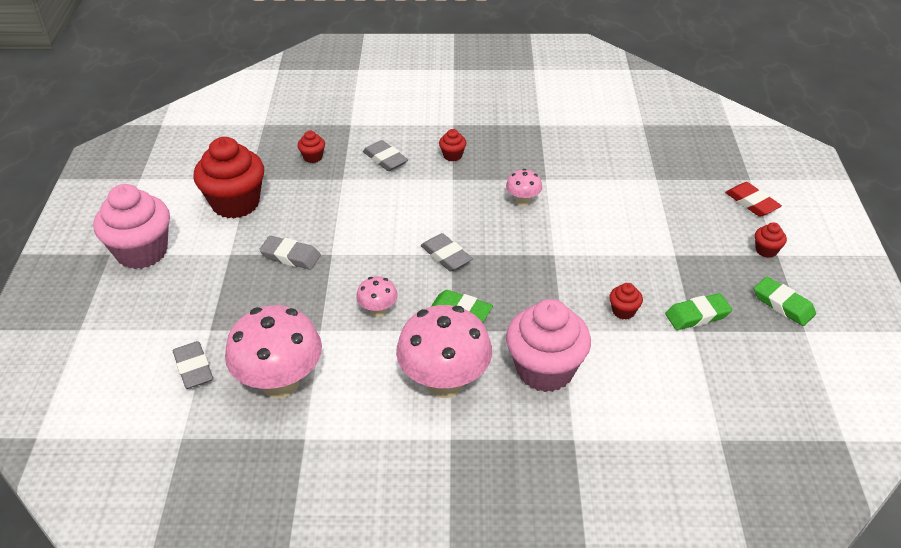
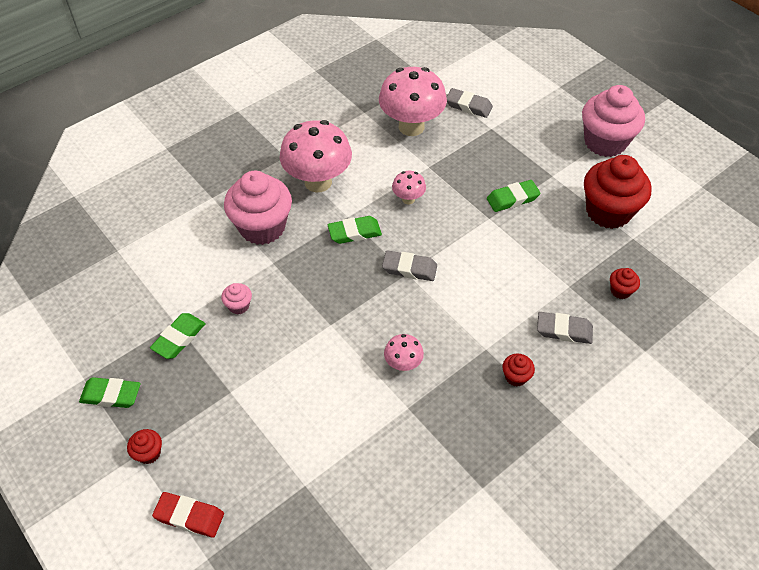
camera: 140 degrees right, 10 degrees up
(290, 256) = (512, 199): grey eraser -> green eraser
(623, 311) = (239, 306): red cupcake -> pink cupcake

